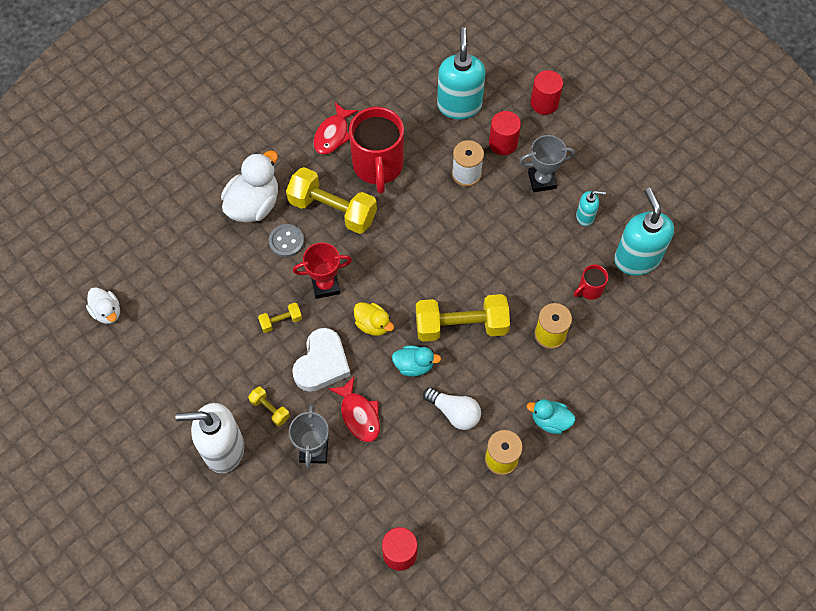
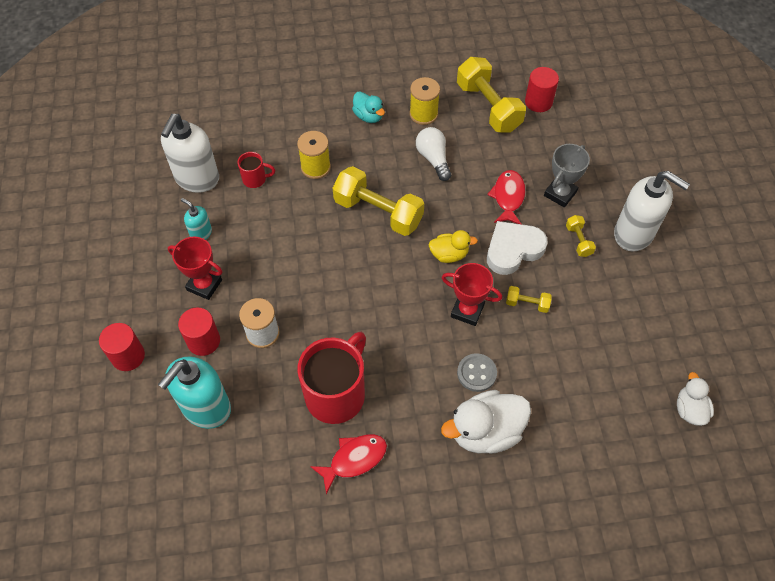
camera: 145 degrees left, 5 degrees down
(332, 210) = (412, 377): yellow dumbbell -> yellow dumbbell (488, 107)
(373, 324) = (449, 254): yellow duck -> yellow duck turned 105 degrees clockwise
(414, 365) = (439, 206): turquoise duck -> none
(542, 180) = (204, 285): grey trophy -> red trophy
(636, 258) = (197, 179): turquoise soap dispenser -> white soap dispenser

